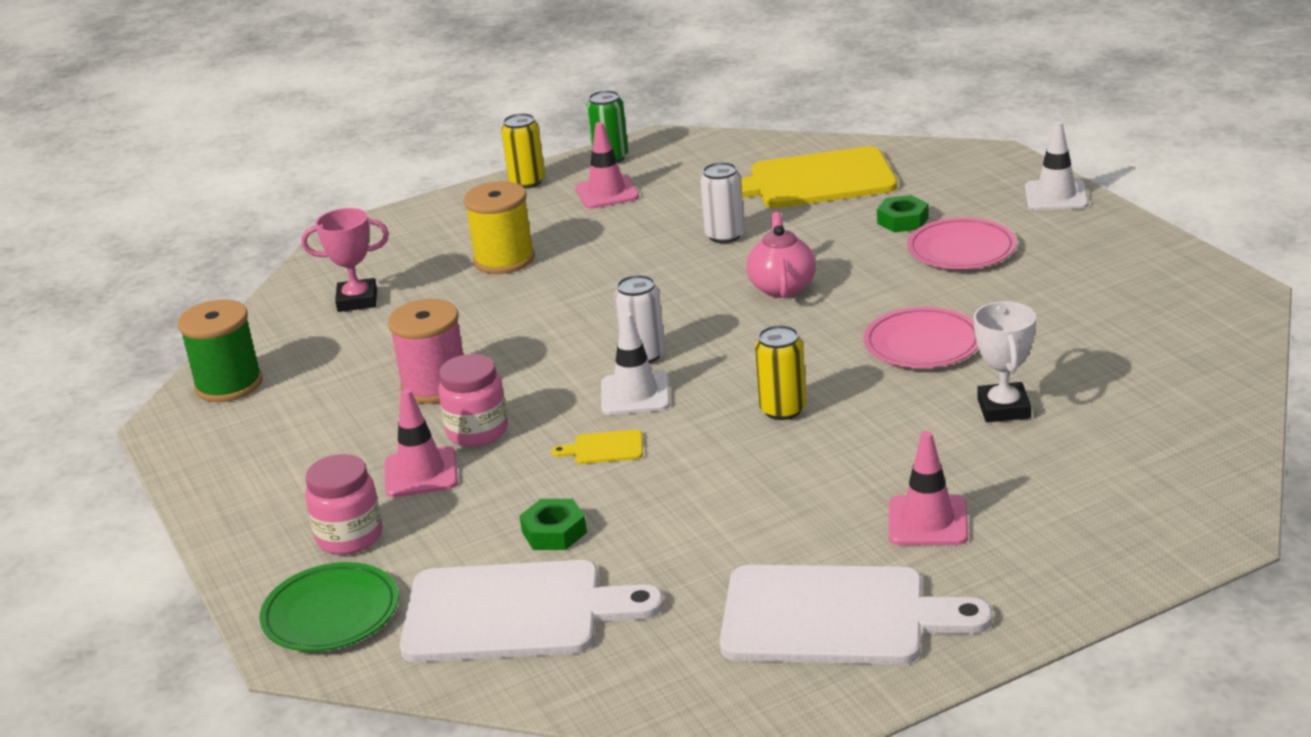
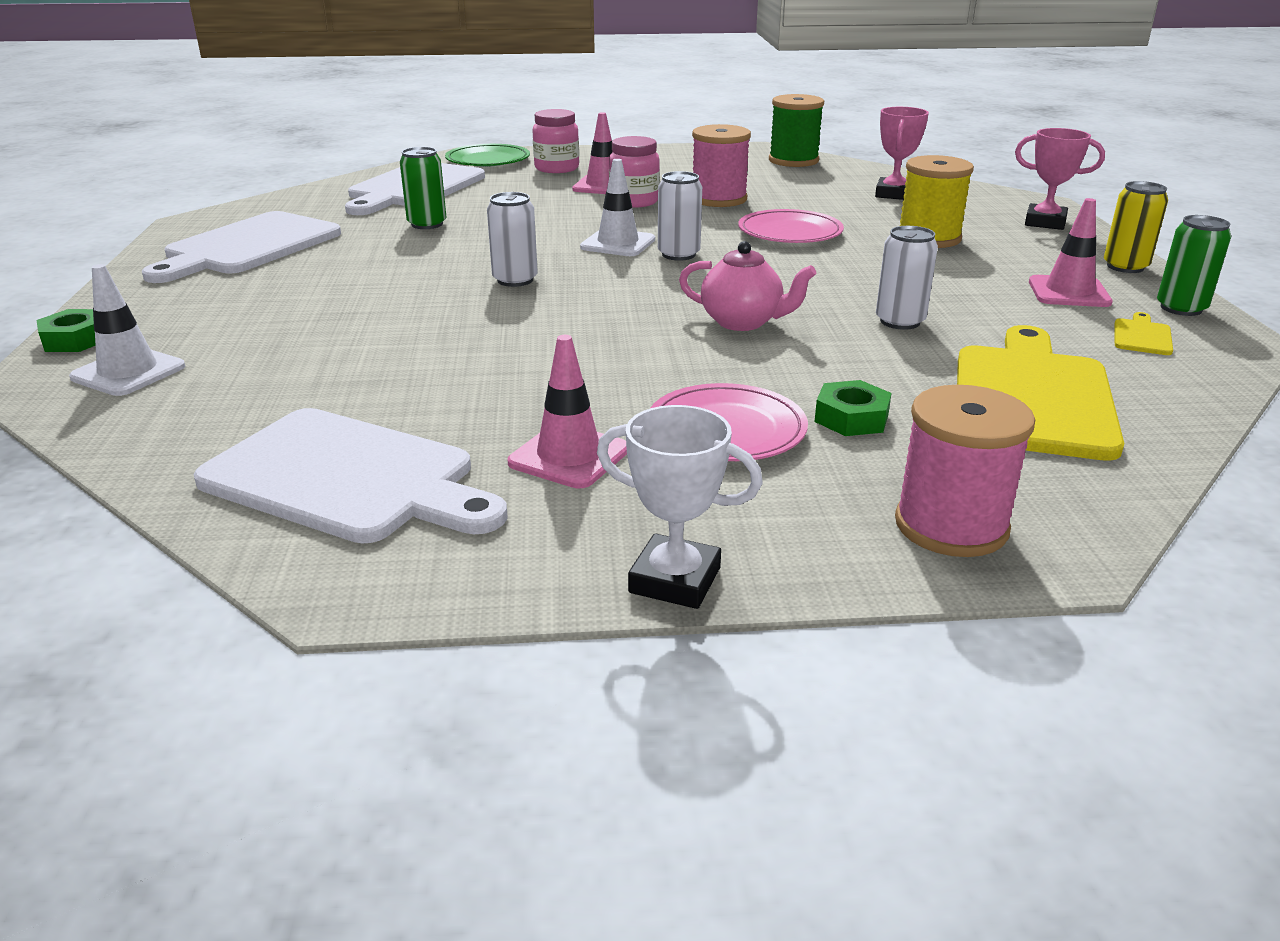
camera: 110 degrees right, 0 degrees up
(418, 222) = (1045, 222): none -> pink trophy
(554, 532) = (476, 203): green nut -> green nut (76, 339)
(604, 448) = (555, 226): yellow cutting board -> yellow cutting board (1142, 336)
(659, 531) = (427, 224): none -> green can
(783, 410) = (515, 280): yellow can -> white can
(922, 344) = (536, 353): pink plate -> pink plate (790, 232)
(928, 521) = (281, 290): pink traffic cone -> pink traffic cone (569, 456)
(995, 178) = (951, 526): none -> pink spool
(1004, 408) = (368, 355): white trophy -> white trophy (675, 580)
(1056, 196) = (834, 555): white traffic cone -> white traffic cone (128, 372)
(1160, 337) = (347, 478): none -> white cutting board

